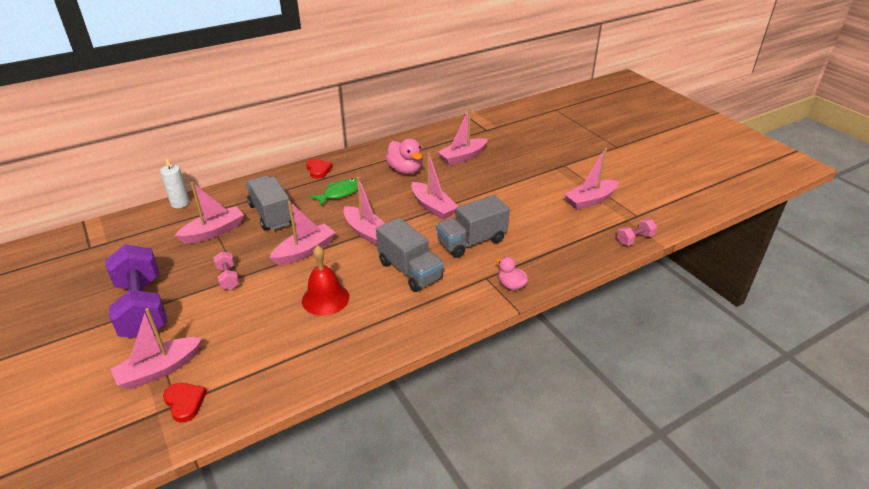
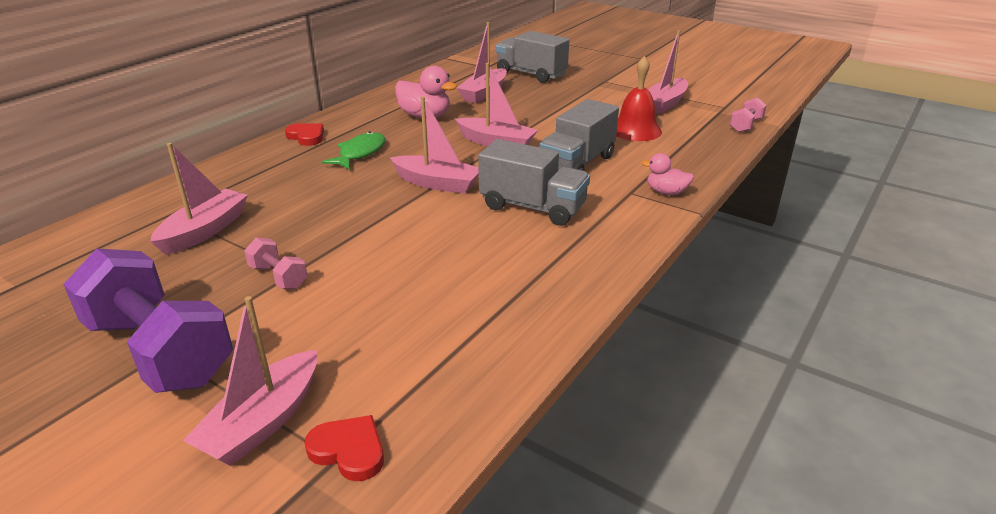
camera: 25 degrees left, 5 degrees down
(180, 203) = (116, 211): white candle -> none
(271, 214) = (280, 194): grey truck -> grey truck (531, 74)
(305, 251) = (369, 220): pink boat -> none
(325, 298) = (450, 262): red bell -> red bell (635, 130)

